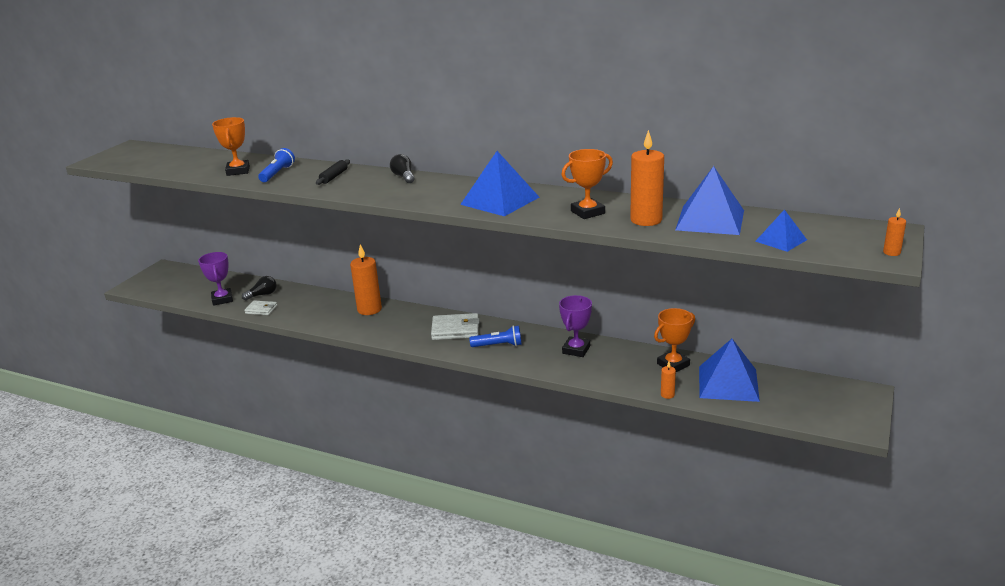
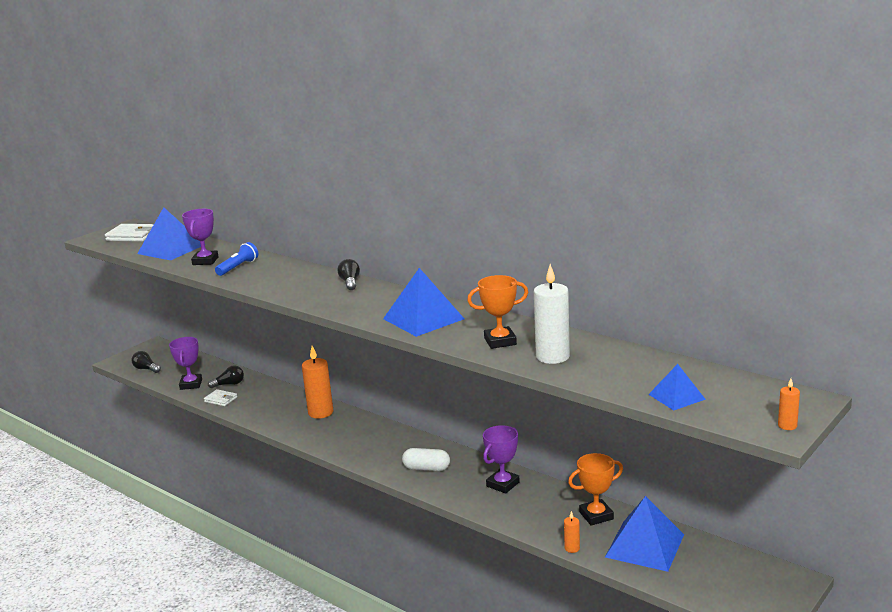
camera: 15 degrees right, 5 degrees down
(166, 290) = (146, 369): none -> black light bulb
(238, 171) = (205, 261): orange trophy -> purple trophy
(334, 177) = (286, 276): black rolling pin -> none
(455, 330) = (393, 445): white wallet -> white wallet (132, 236)
(498, 345) = (426, 468): blue flashlight -> white capsule
(646, 220) = (552, 357): orange candle -> white candle
(710, 220) = (619, 364): blue pyramid -> blue pyramid (171, 249)

